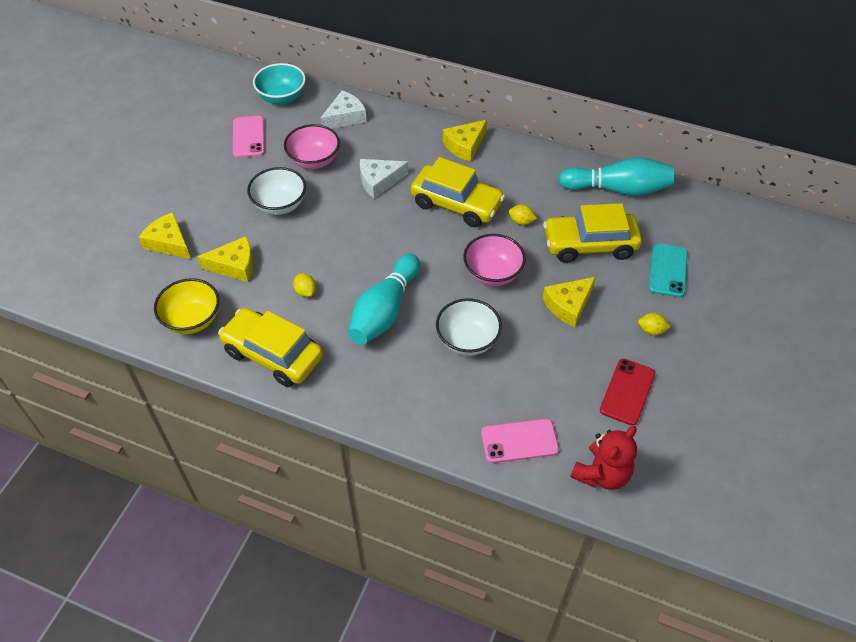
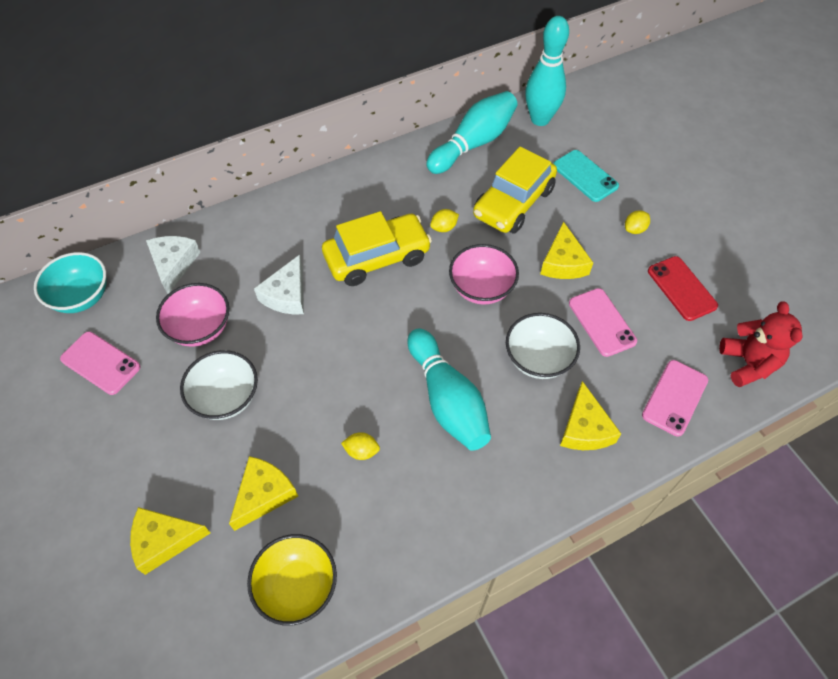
camera: 50 degrees left, 5 degrees up
(273, 355) = (414, 535): yellow car -> none
(465, 146) = (315, 203): yellow cheese -> yellow cheese (584, 428)
(539, 359) = (602, 322): none -> pink phone
(691, 211) = (540, 119): none -> turquoise bowling pin

